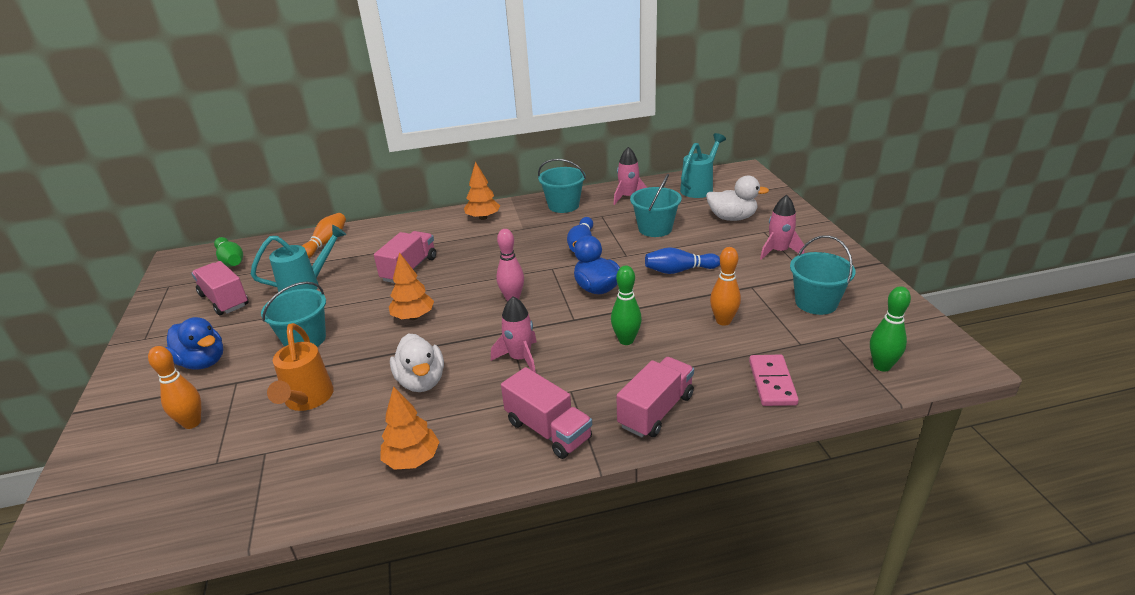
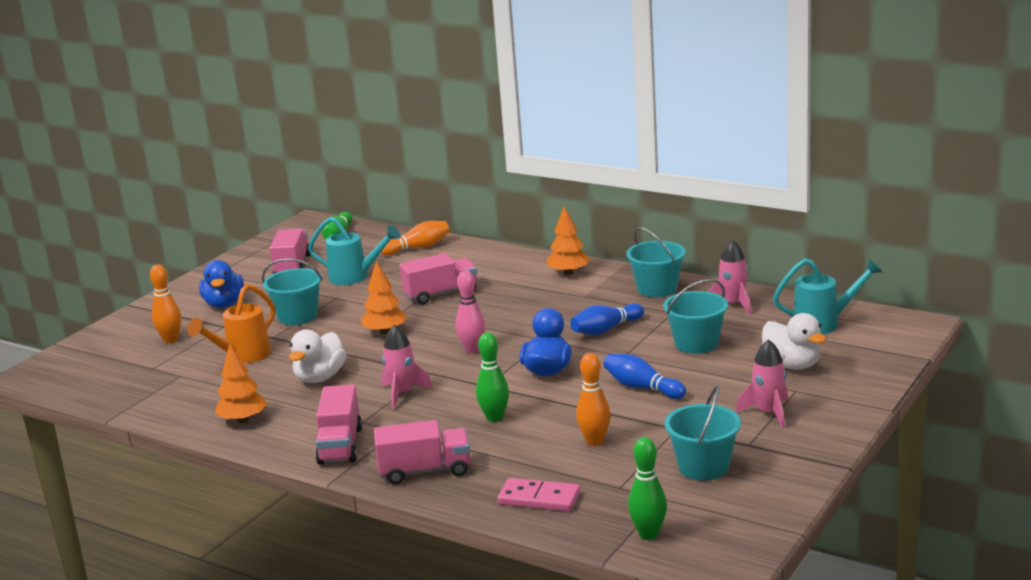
camera: 45 degrees right, 10 degrees down
(772, 382) = (539, 498): pink domino -> pink domino turned 60 degrees clockwise

